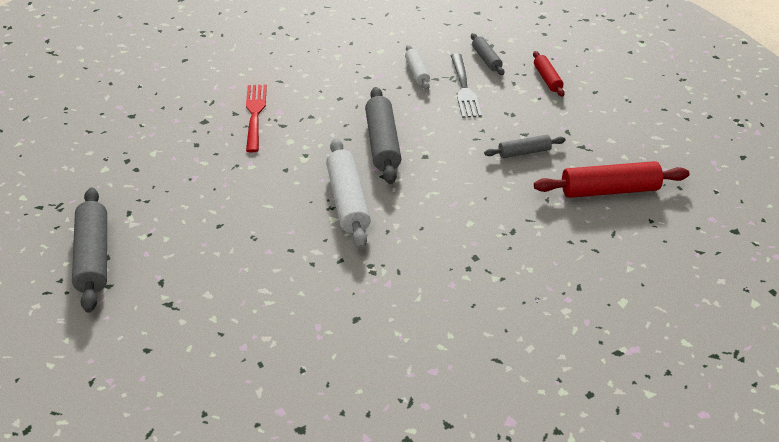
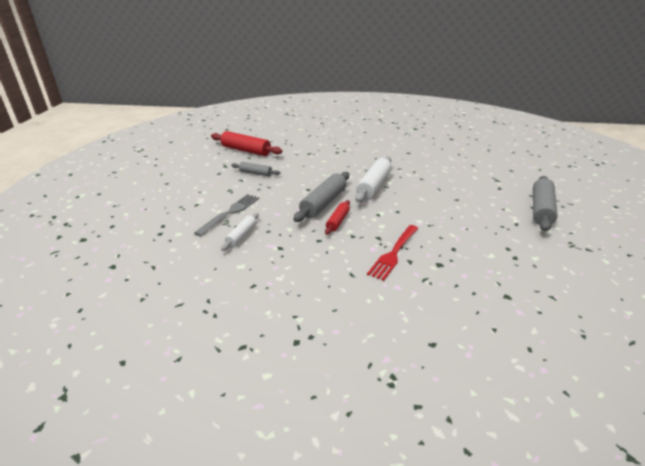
camera: 145 degrees left, 10 degrees down
(486, 59) = (183, 225): grey rolling pin -> none
(547, 79) = (174, 198): red rolling pin -> red rolling pin (338, 221)

